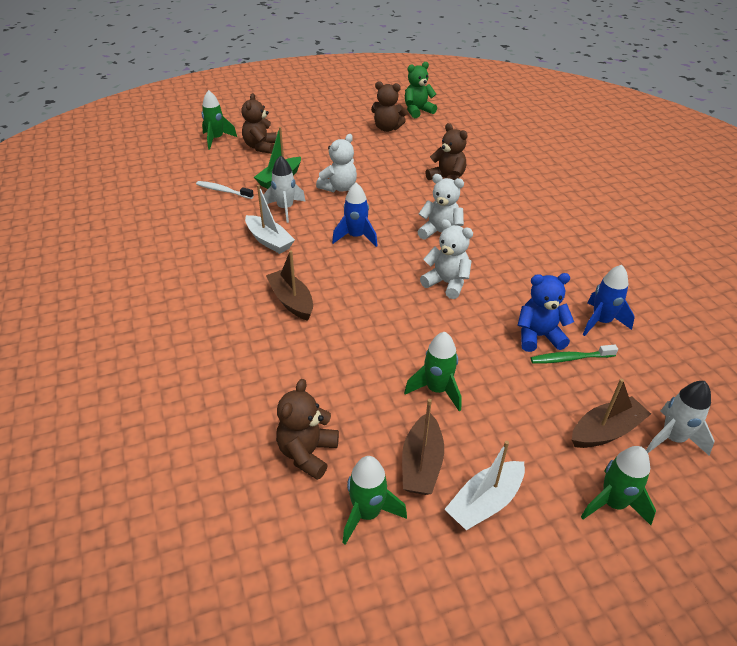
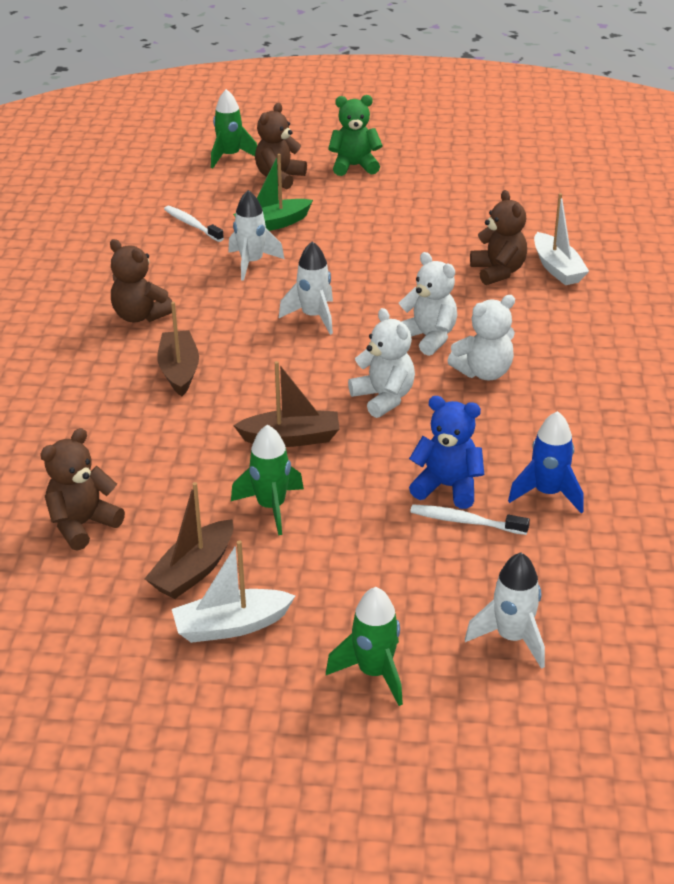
camera: 25 degrees right, 5 degrees down
(269, 241) = (204, 297): white boat -> white boat (557, 268)
(339, 188) = (340, 251): white teddy bear -> white teddy bear (484, 372)
(356, 237) = (313, 317): blue rocket -> white rocket
(367, 513) = (101, 595): green rocket -> none
(387, 128) = (473, 185): brown teddy bear -> brown teddy bear (140, 316)
(417, 111) = (539, 168): green teddy bear -> green teddy bear (354, 166)
(570, 358) = (465, 521): green toothbrush -> white toothbrush
(605, 431) = (435, 606): brown boat -> brown boat (291, 438)

